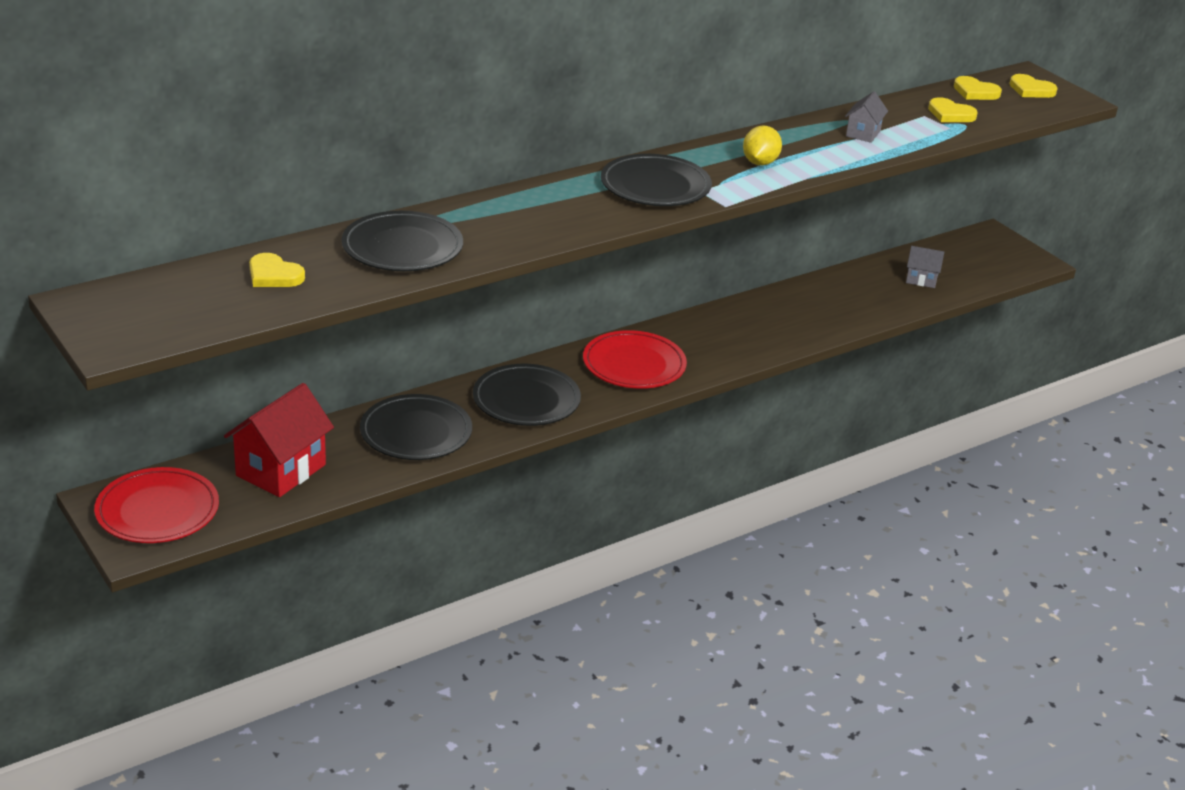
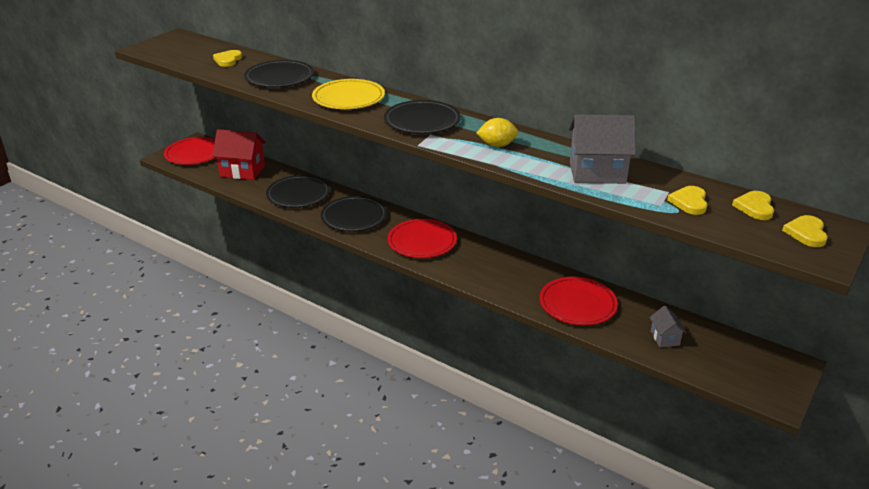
camera: 70 degrees right, 0 degrees up
(535, 214) = (348, 98): none -> yellow plate
(836, 306) = (577, 304): none -> red plate
(863, 133) = (597, 173): grey house -> grey house, size x1.92

